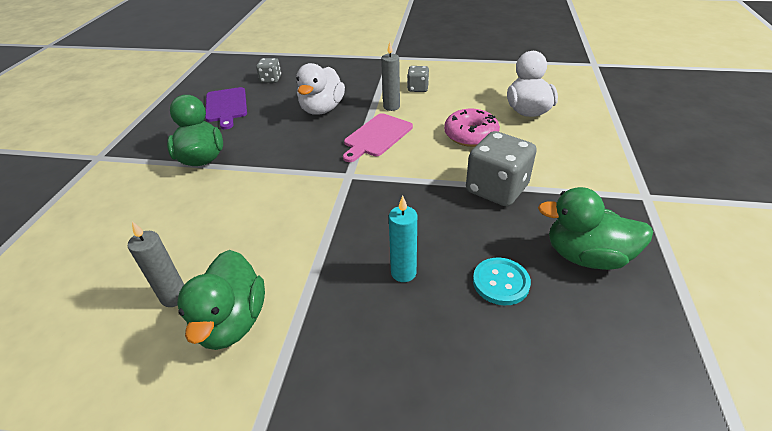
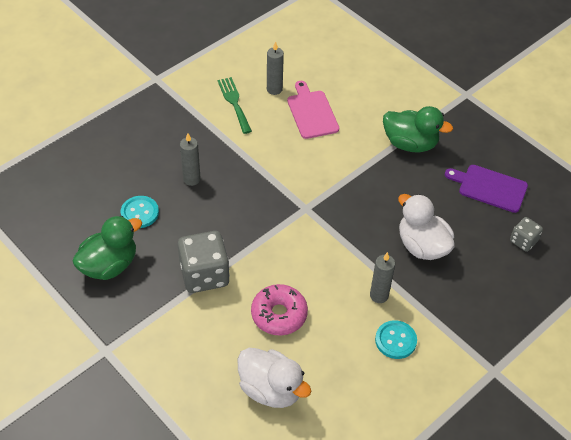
camera: 125 degrees right, 10 degrees up
(232, 322) = (234, 103): green duck -> green fork
(376, 136) = (340, 254): pink cutting board -> pink cutting board (312, 112)
(403, 273) = (191, 179): turquoise candle -> grey candle
(418, 88) = (395, 340): grey dice -> turquoise button

